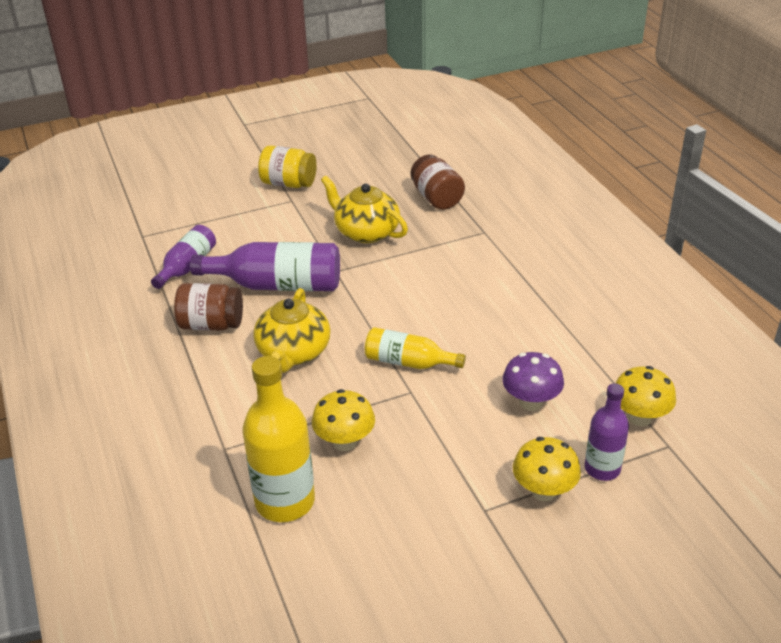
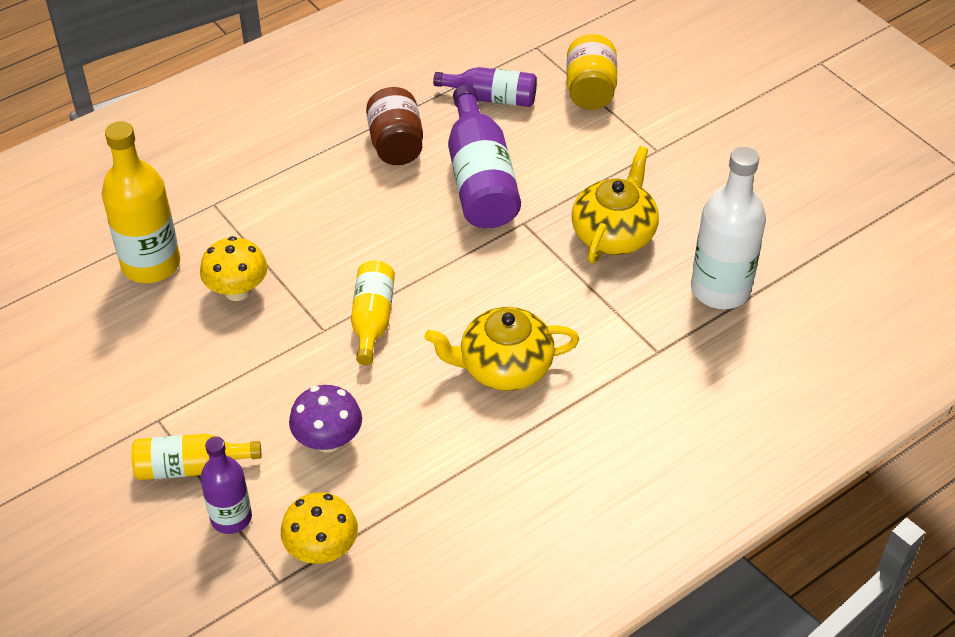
camera: 75 degrees right, 10 degrees up
(288, 183) = (694, 138): yellow jar -> yellow jar (590, 90)
(293, 352) = (366, 220): yellow teapot -> yellow teapot (504, 367)
(436, 198) = (720, 289): brown jar -> white bottle
(544, 491) = (190, 467): yellow mushroom -> yellow bottle

